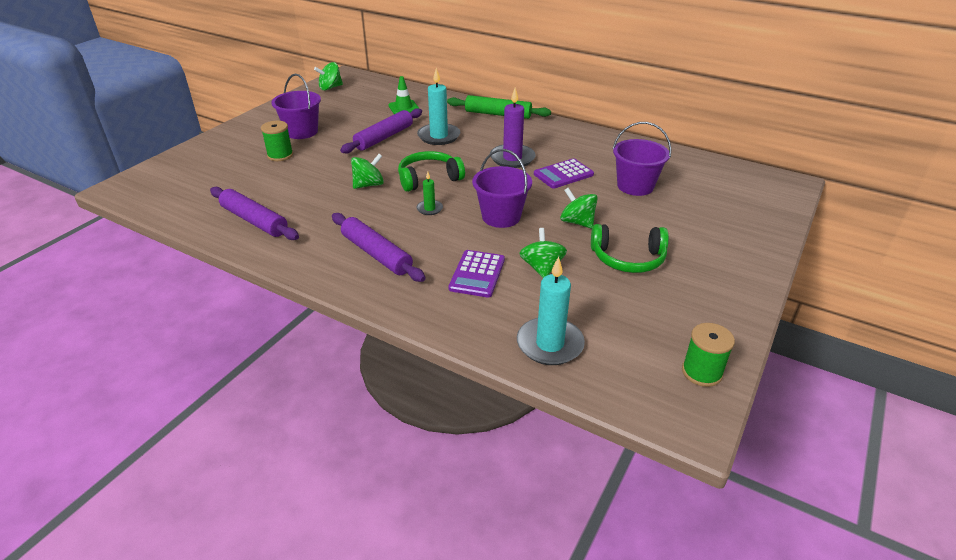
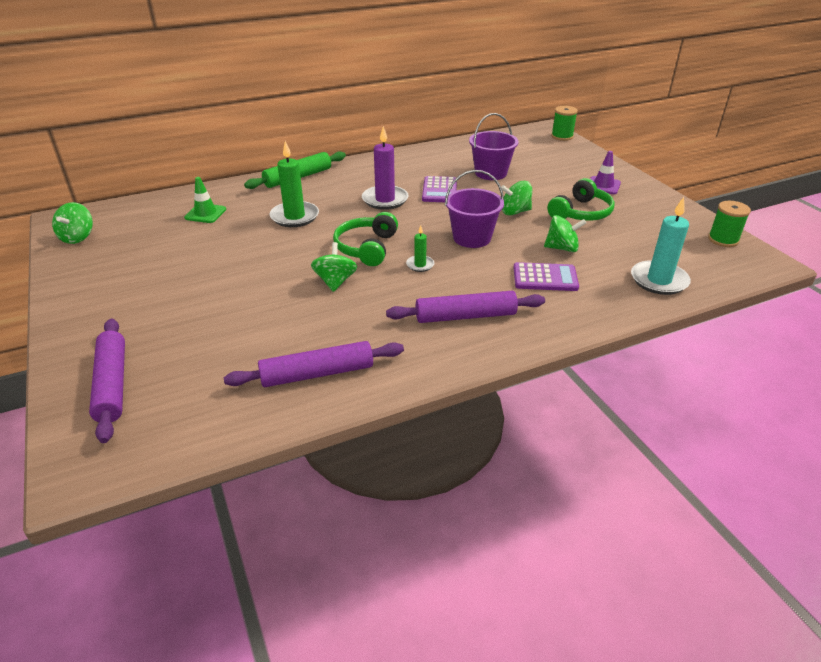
camera: 55 degrees left, 0 degrees up
(280, 155) = (191, 316): green spool -> green spool (562, 136)
(302, 132) = (157, 286): purple bucket -> none
(384, 137) = (251, 244): purple rolling pin -> purple rolling pin (112, 384)
(439, 136) = (294, 217): turquoise candle -> green candle
(477, 274) = (545, 278): purple calculator -> purple calculator turned 45 degrees counterclockwise
(541, 268) = (562, 248): green spinning top -> green spinning top turned 150 degrees clockwise
(710, 255) = (603, 185): none -> purple traffic cone

